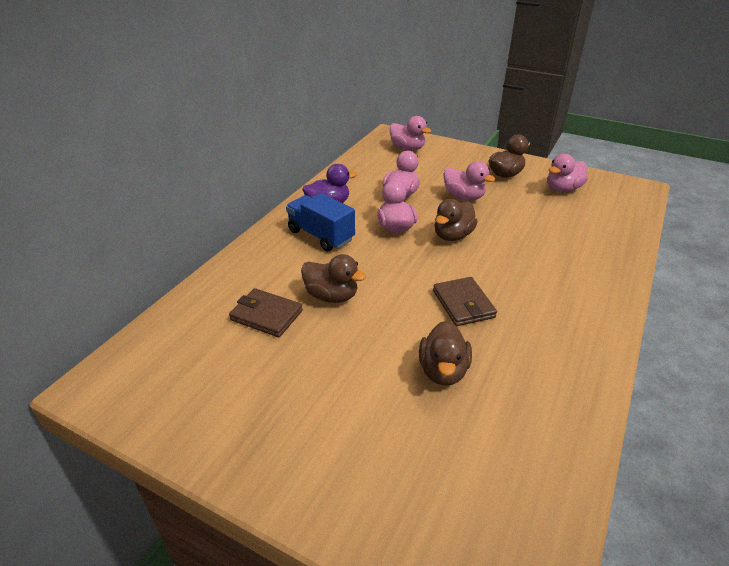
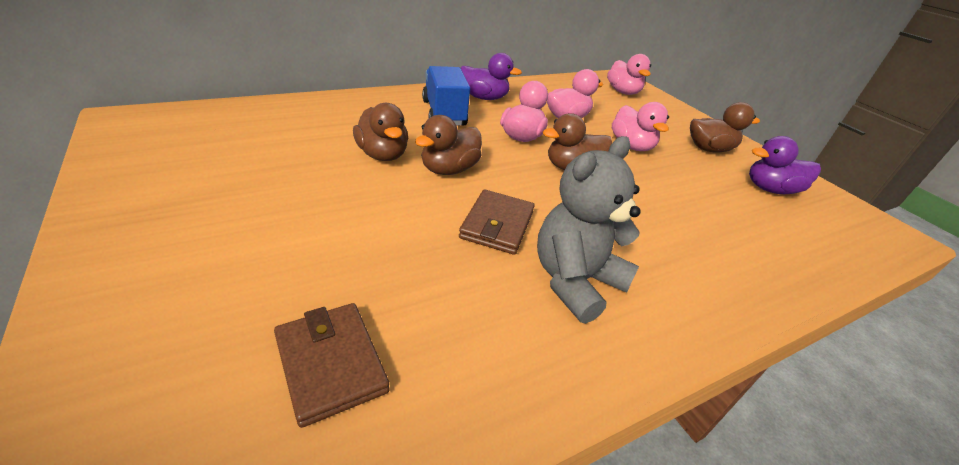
camera: 30 degrees right, 0 degrees up
(266, 315) = (309, 141): brown wallet -> brown wallet (330, 364)
(443, 371) = (384, 266): brown duck -> brown duck (449, 169)
(540, 313) = (575, 281): none -> grey teddy bear
(563, 189) = (770, 189): pink duck -> purple duck

